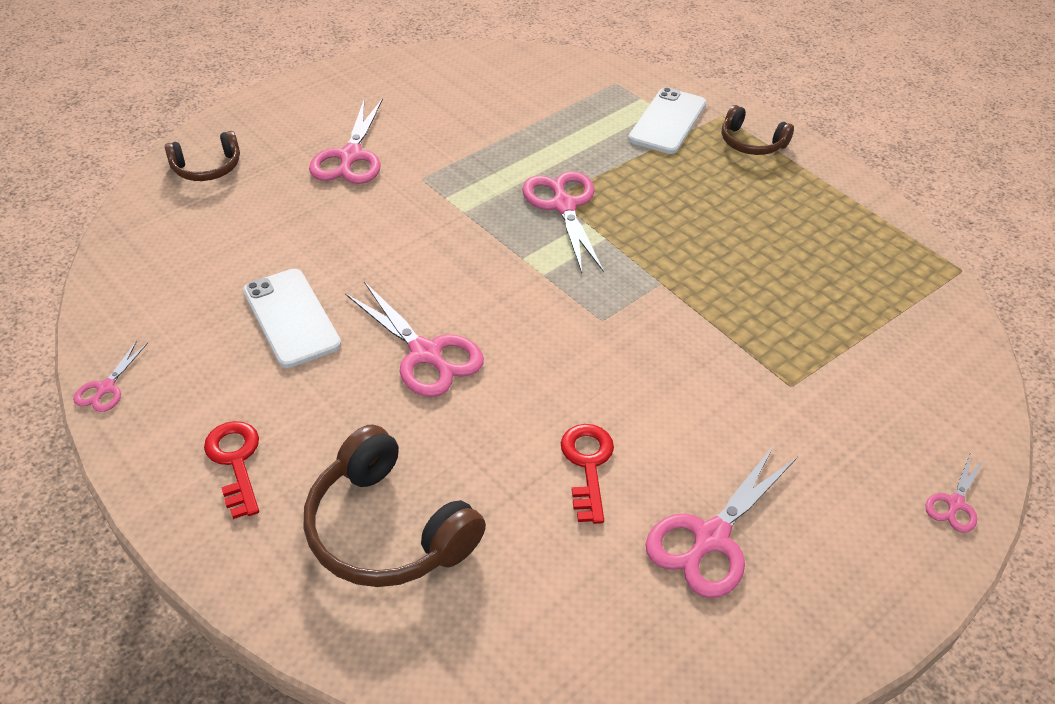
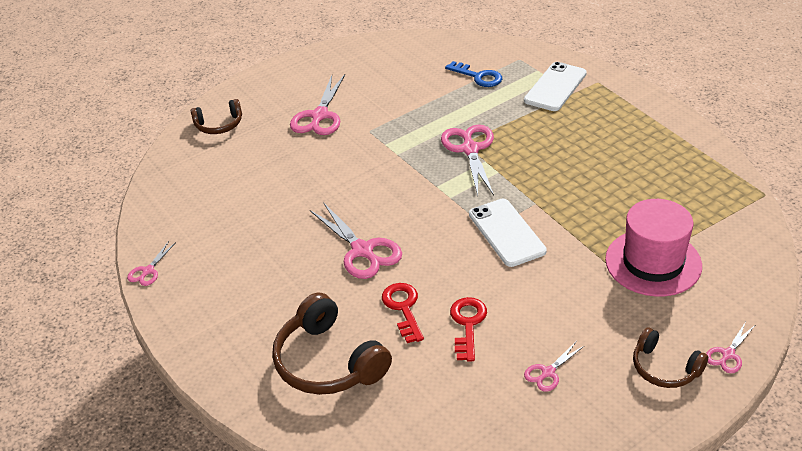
camera: 10 degrees right, 5 degrees down
(235, 462) = (231, 318): red key -> red key (403, 308)
(291, 318) = (272, 226): white phone -> white phone (506, 232)
(564, 105) = (478, 76): none -> blue key
(711, 538) = (548, 372): pink scissors -> pink scissors, size x0.52
(751, 143) = (617, 102): brown headphones -> brown headphones (664, 368)
(832, 368) = (653, 262): none -> pink hat

